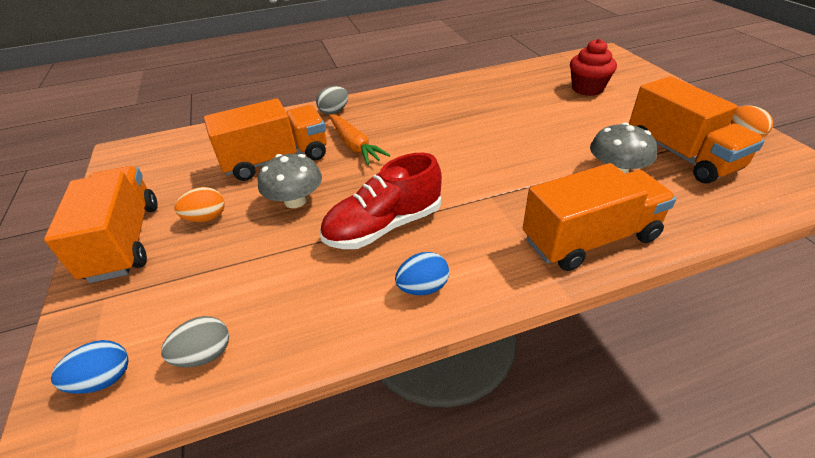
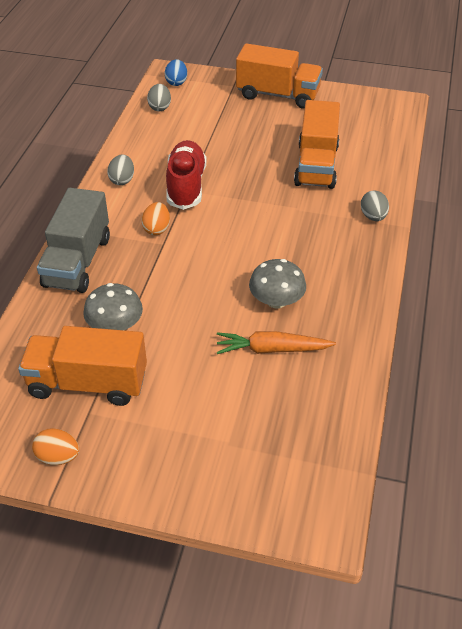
camera: 120 degrees right, 5 degrees up
(206, 218) = (271, 124): orange egg -> orange egg (157, 229)
(295, 201) = (253, 160): grey mushroom -> grey mushroom (276, 301)
(354, 145) = (299, 208): orange carrot -> orange carrot (272, 349)
(423, 288) = (122, 180): blue egg -> grey egg
(587, 89) = (251, 418): red cupcake -> none
(590, 239) = (77, 261): orange truck -> grey truck

